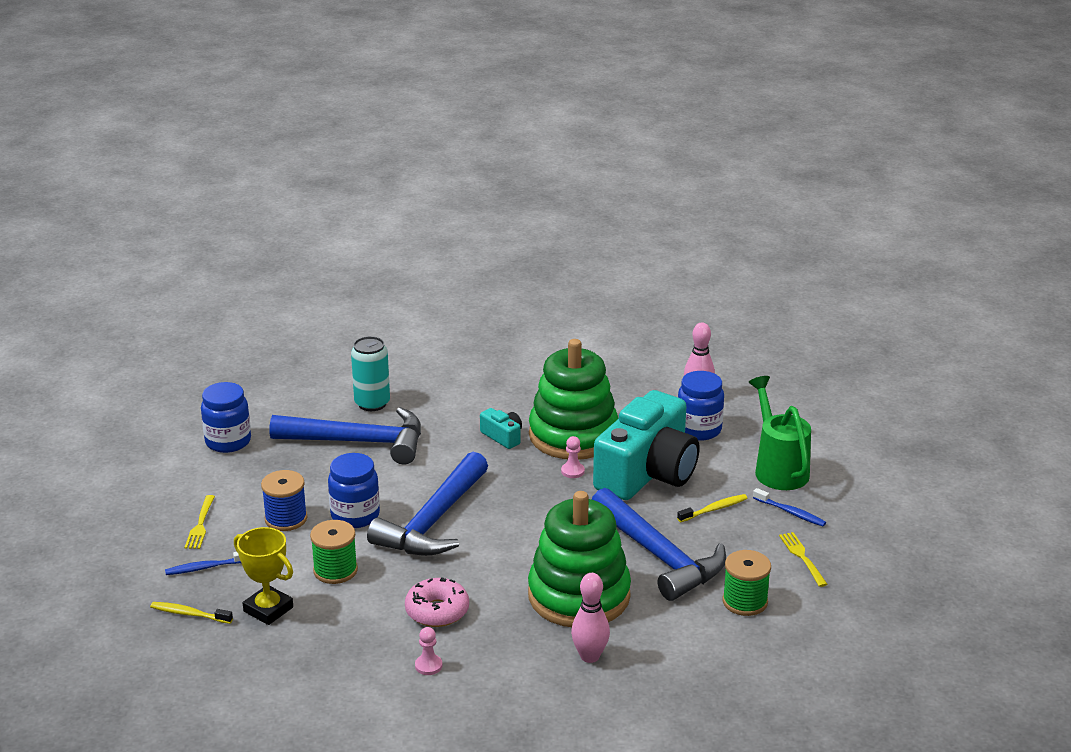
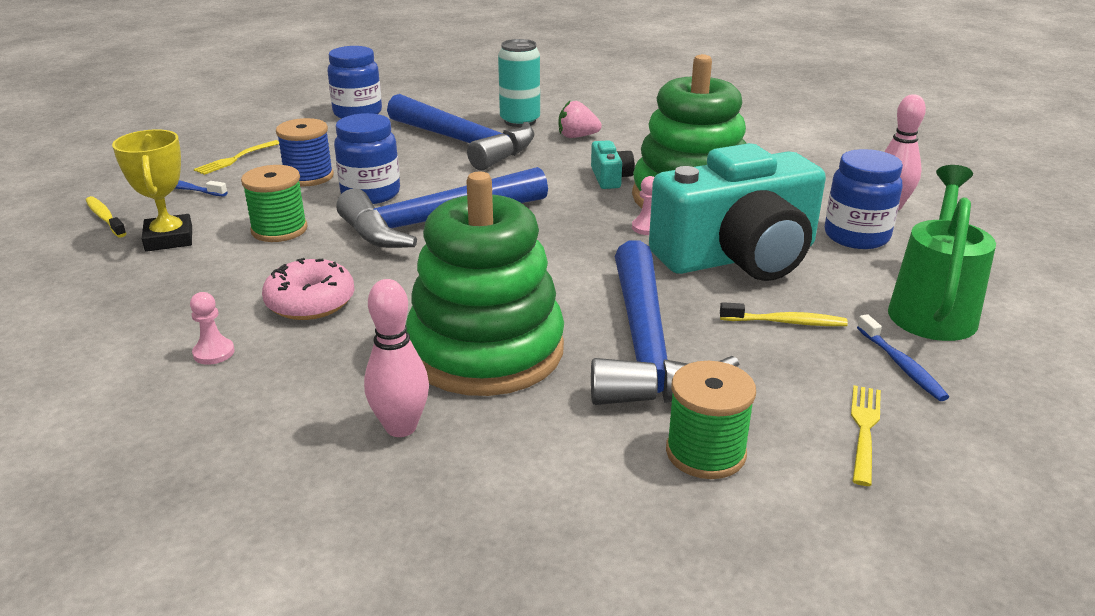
camera: 35 degrees right, 0 degrees up
(434, 404) = (577, 136): none -> pink strawberry

